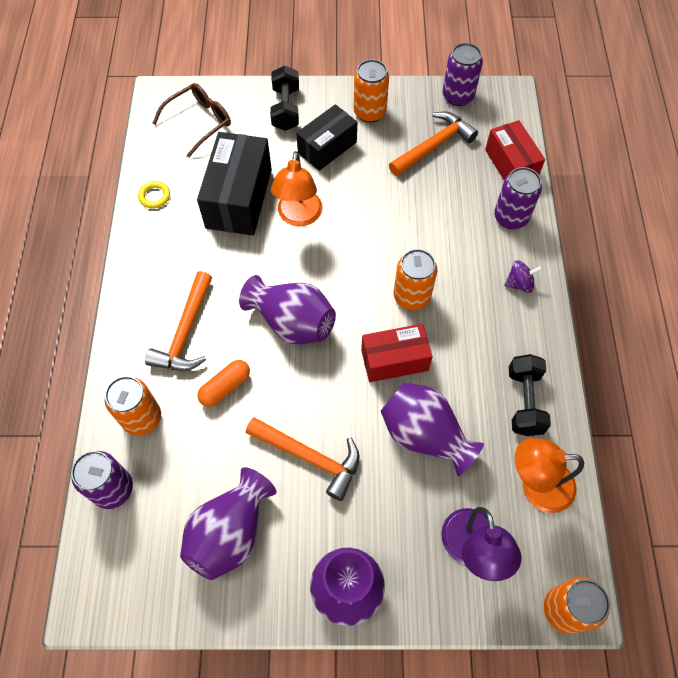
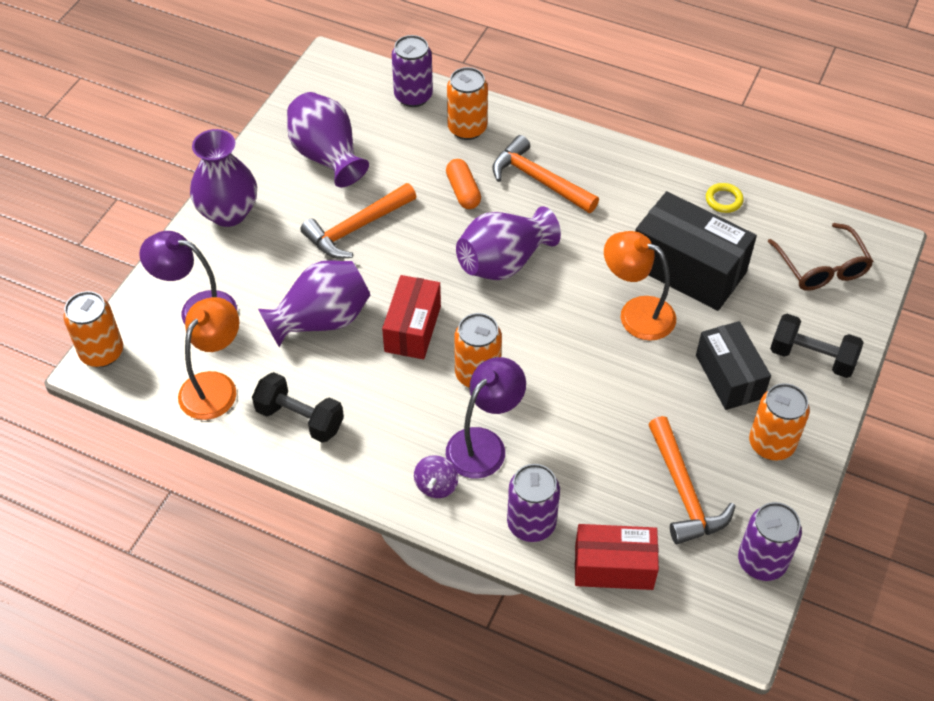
camera: 115 degrees right, 10 degrees down
(468, 268) = (484, 444): none -> purple lamp

